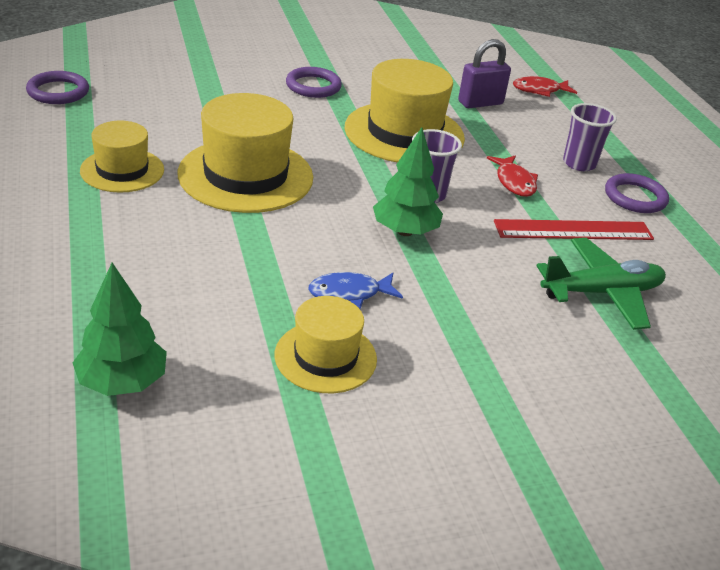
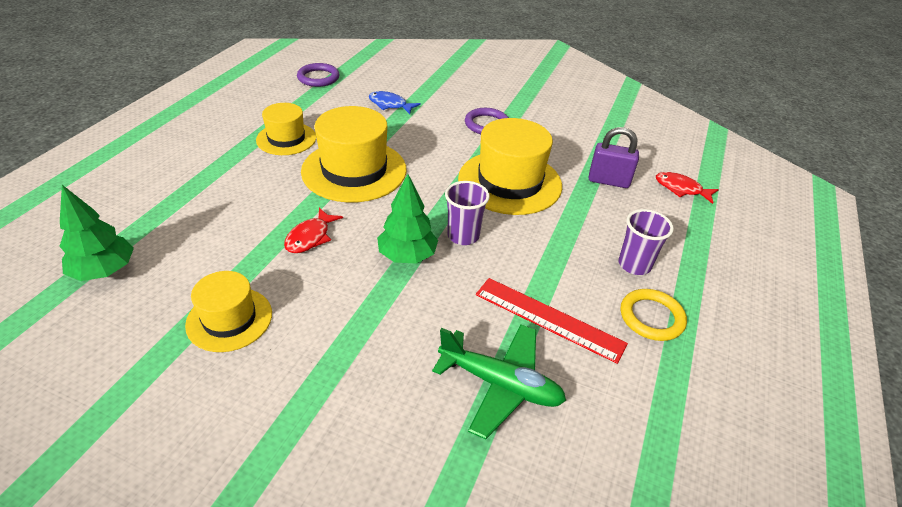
camera: 40 degrees right, 5 degrees up
(349, 294) = (306, 283): blue fish -> blue fish (390, 105)
(514, 182) = (550, 256): red fish -> red fish (310, 237)
(635, 197) = (651, 317): purple ring -> yellow ring

